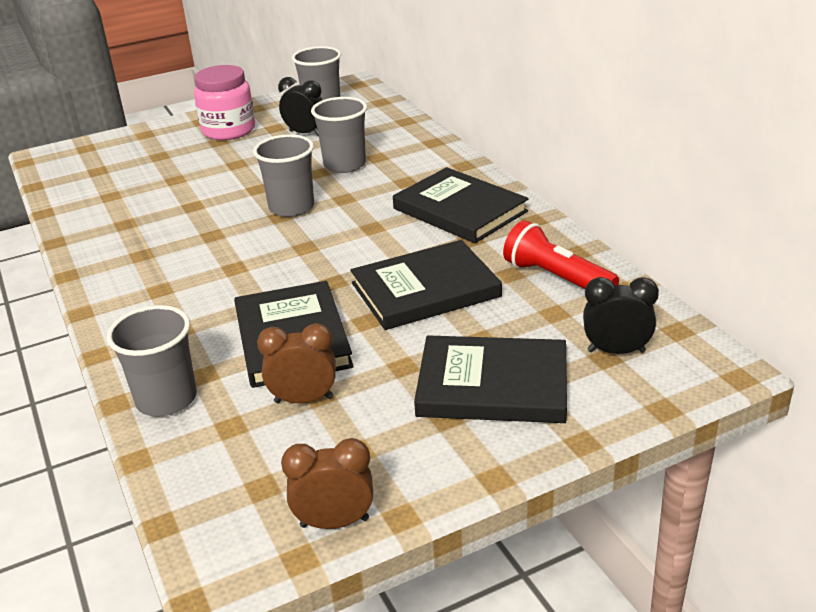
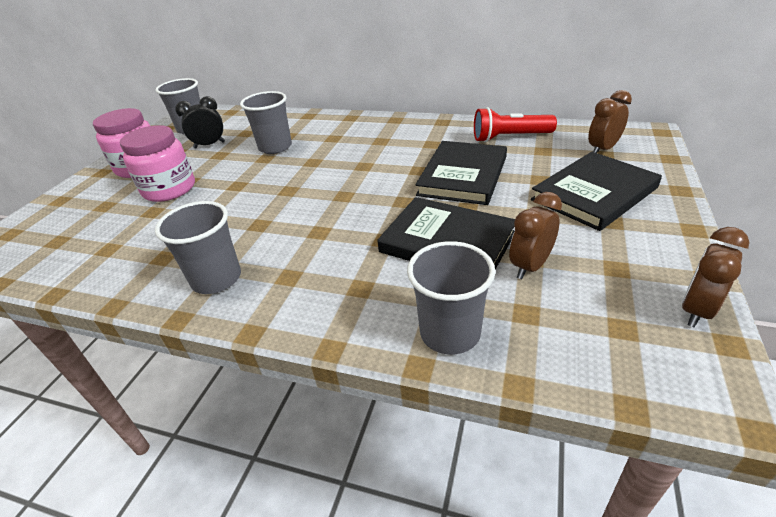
camera: 45 degrees left, 5 degrees up
(213, 164) = (169, 189): none -> pink jar
(291, 207) = (286, 182): grey cup -> grey cup (216, 279)
(460, 210) = (395, 135): black book -> none
(616, 351) = (602, 149): black clock -> brown clock

